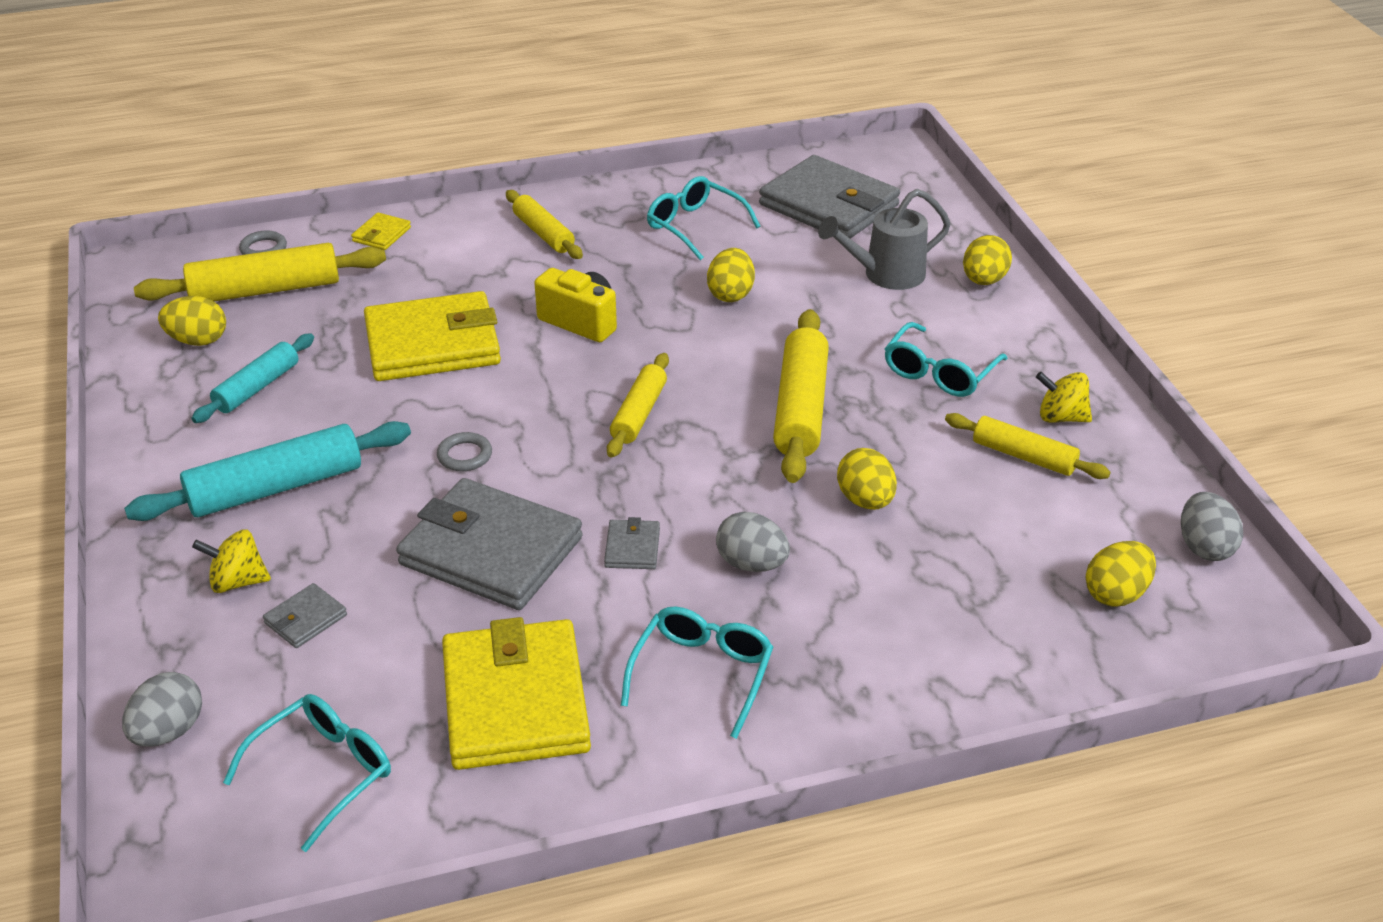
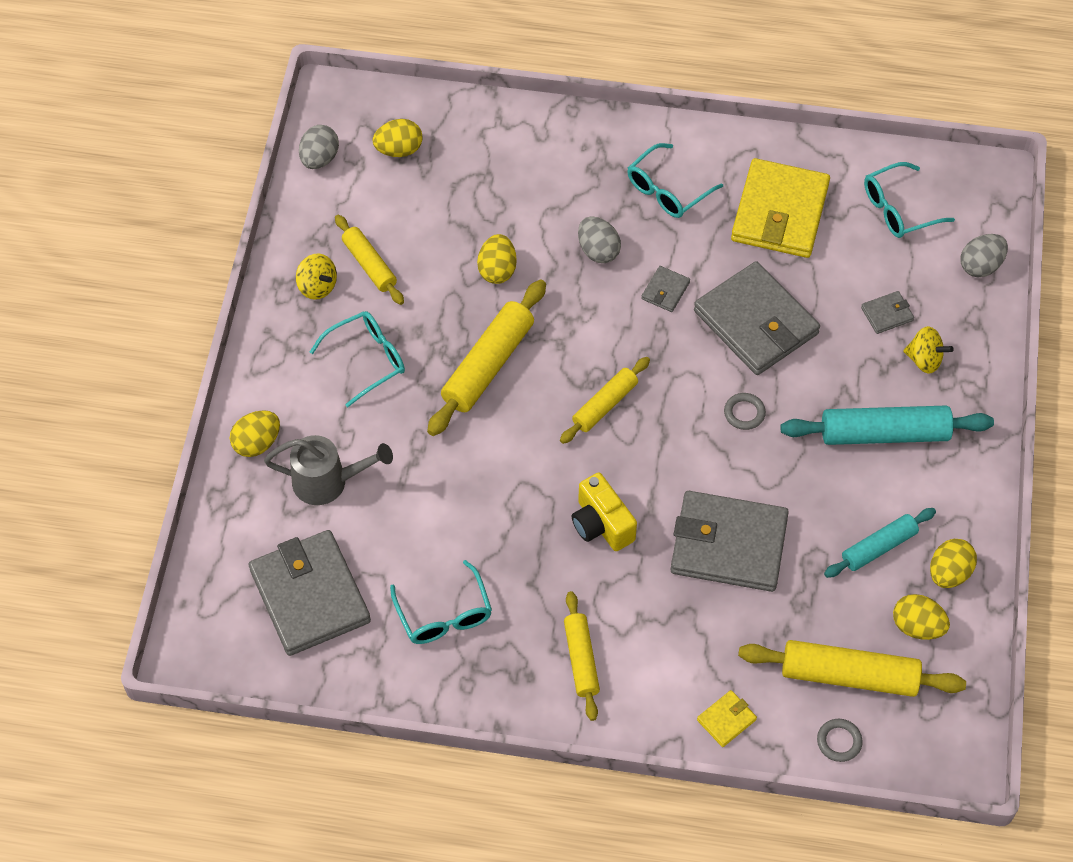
camera: 155 degrees left, 20 degrees up
(433, 344) = (728, 544): yellow wallet -> grey wallet
(730, 294) = (466, 509): yellow egg -> yellow egg (949, 573)

